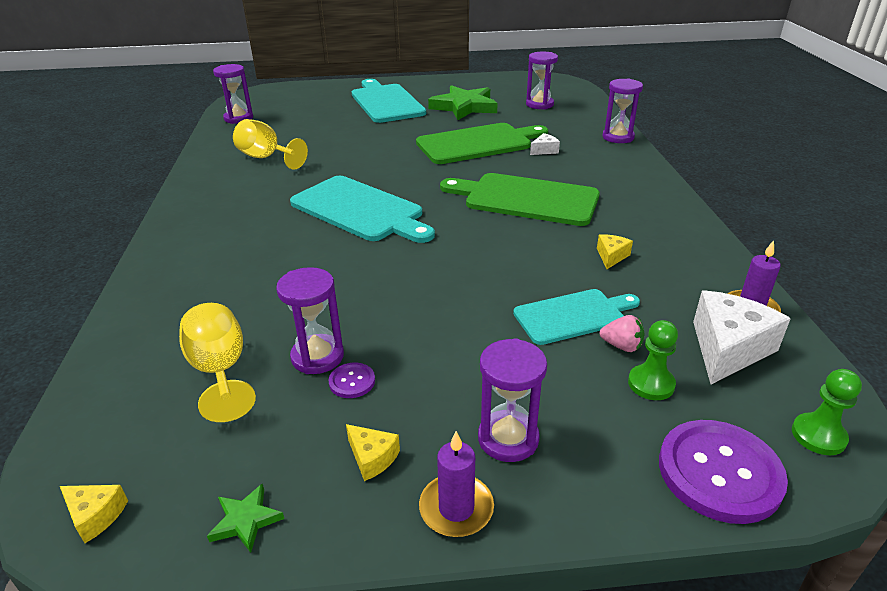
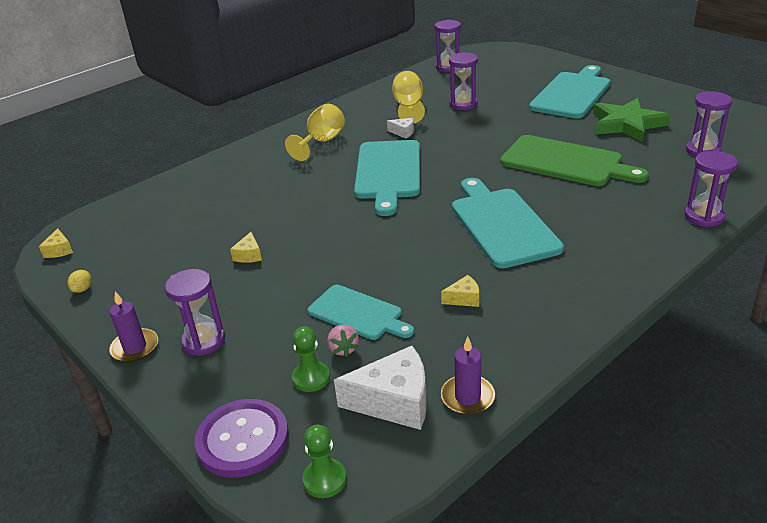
camera: 55 degrees right, 0 degrees up
(220, 371) = (177, 222): yellow goblet -> yellow goblet (321, 142)
(246, 520) = (82, 289): green star -> yellow lemon
(317, 357) = (216, 243): purple hourglass -> purple hourglass (463, 104)
(352, 381) = (205, 265): purple button -> none
(372, 458) = (151, 303): yellow cheese -> yellow cheese (249, 255)
(526, 199) = (502, 224): green cutting board -> turquoise cutting board
(544, 150) = (606, 194): white cheese -> white cheese (403, 132)

